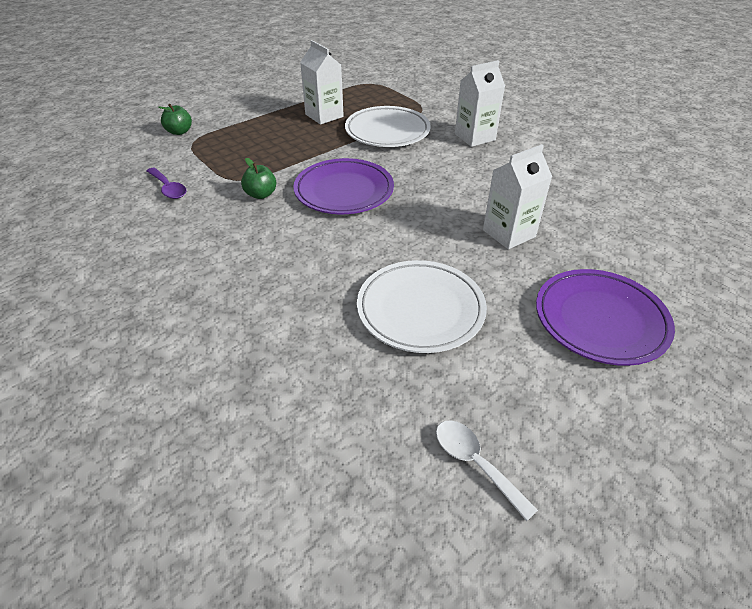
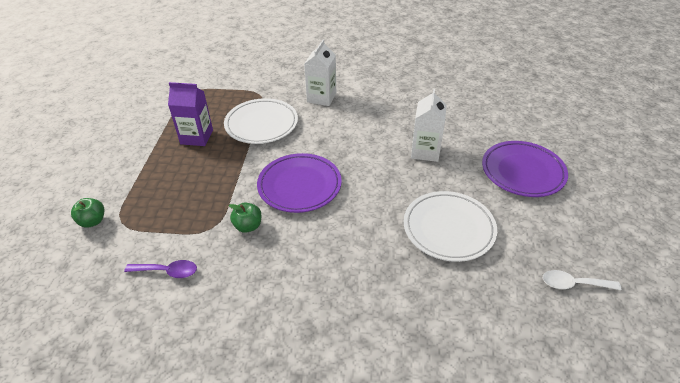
camera: 45 degrees left, 0 degrees up
(324, 115) = (197, 137): white carton -> purple carton

